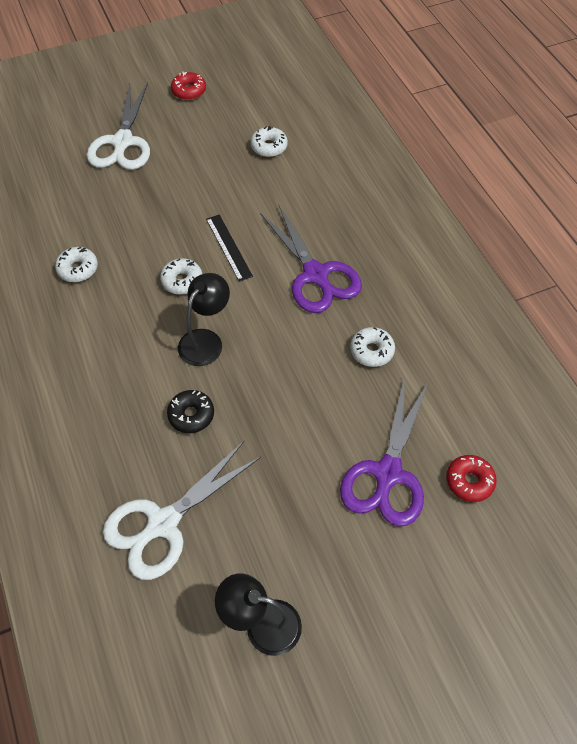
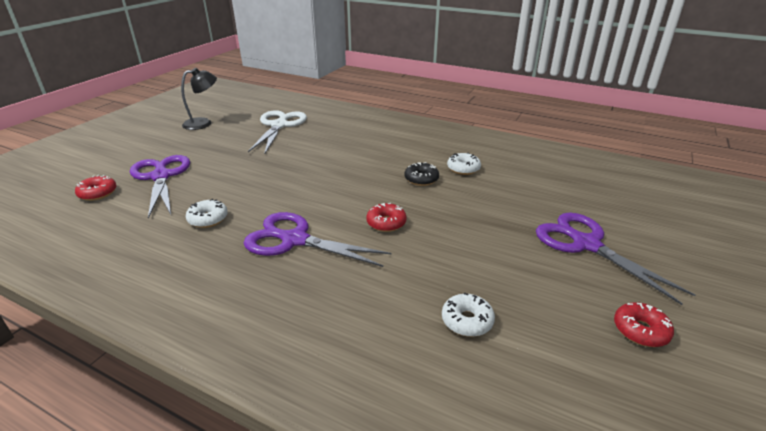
camera: 140 degrees right, 25 degrees down
(122, 142) = (586, 244): white scissors -> purple scissors
(182, 281) = (391, 192): white donut -> none
(191, 415) = (306, 152): black donut -> black donut (421, 179)
(206, 340) = (336, 176): black lamp -> none
(229, 247) = (386, 223): black ruler -> red donut

